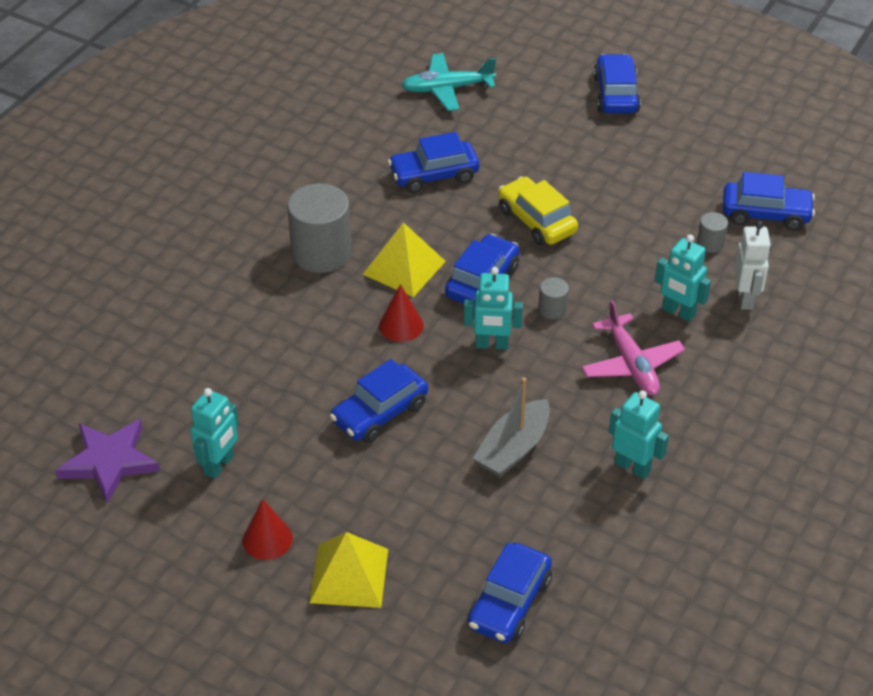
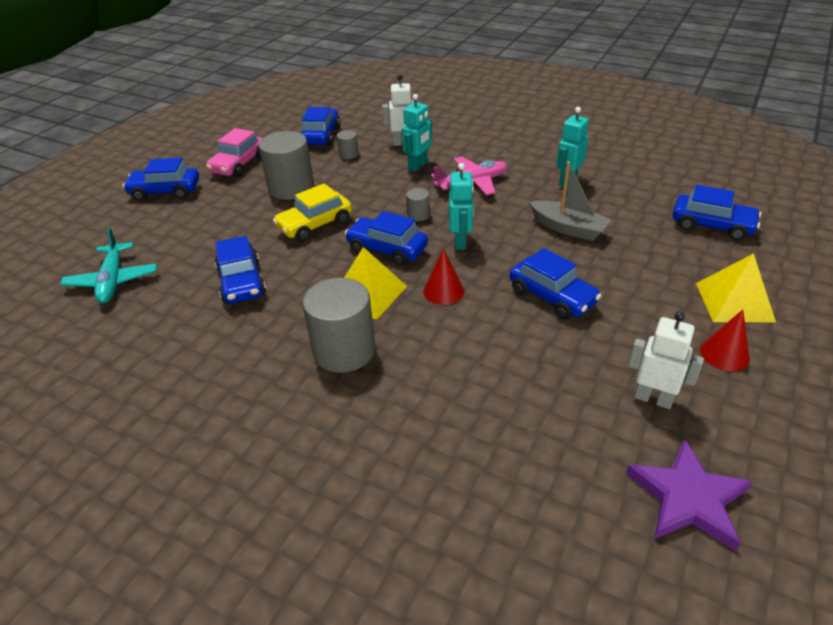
camera: 90 degrees left, 5 degrees down
(219, 465) = (653, 398): turquoise robot -> white robot
(621, 196) = (291, 188): none -> grey cylinder
(681, 145) = (238, 165): none -> pink car

